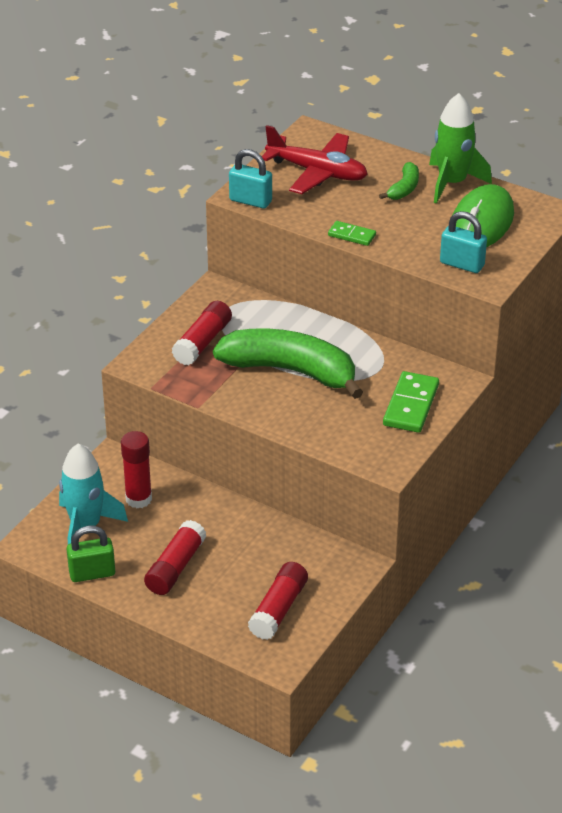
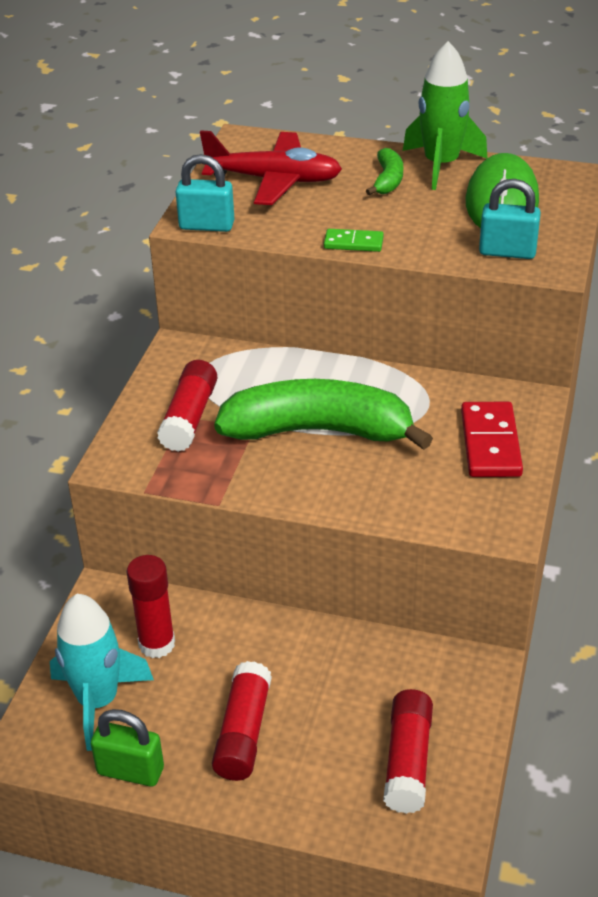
camera: 15 degrees left, 0 degrees up
(92, 573) = (130, 771): green padlock -> green padlock turned 45 degrees clockwise
(411, 405) = (490, 443): green domino -> red domino

